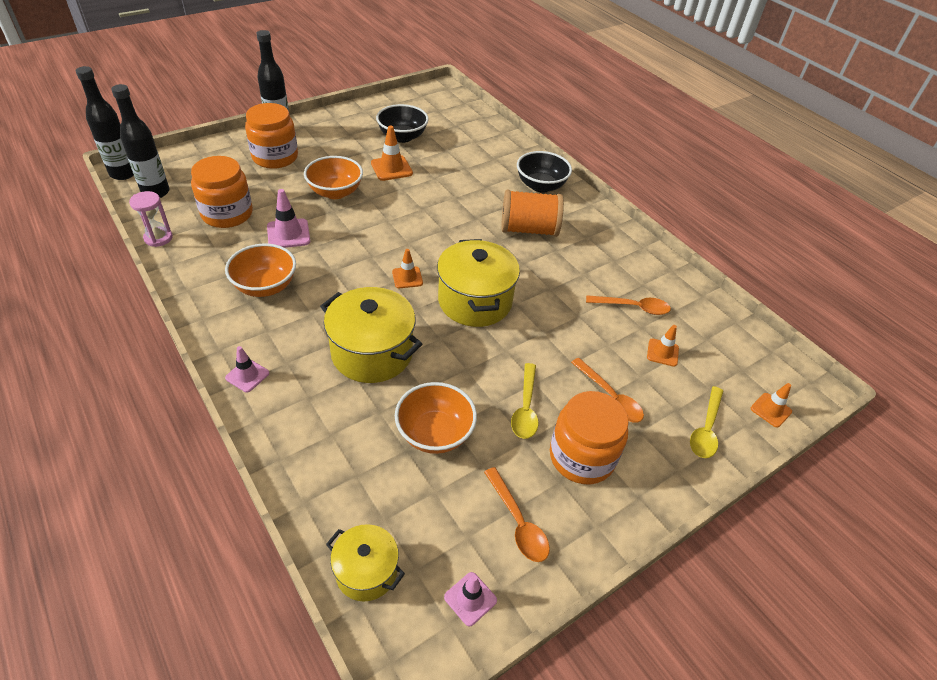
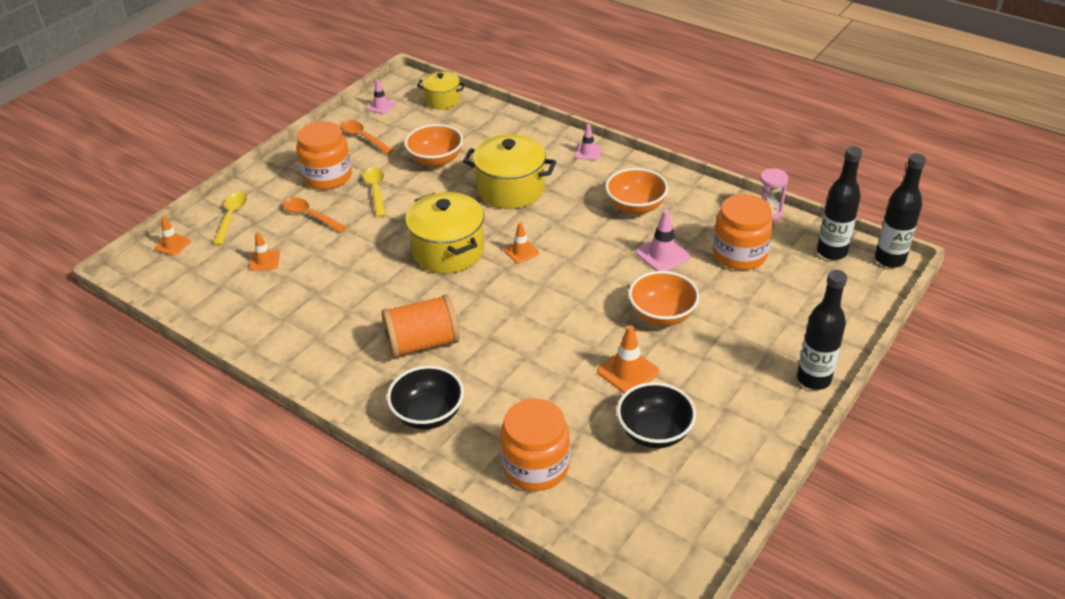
camera: 165 degrees right, 5 degrees down
(275, 157) = (772, 336): orange jar -> orange jar (536, 466)
(633, 307) = (293, 292): orange spoon -> none

